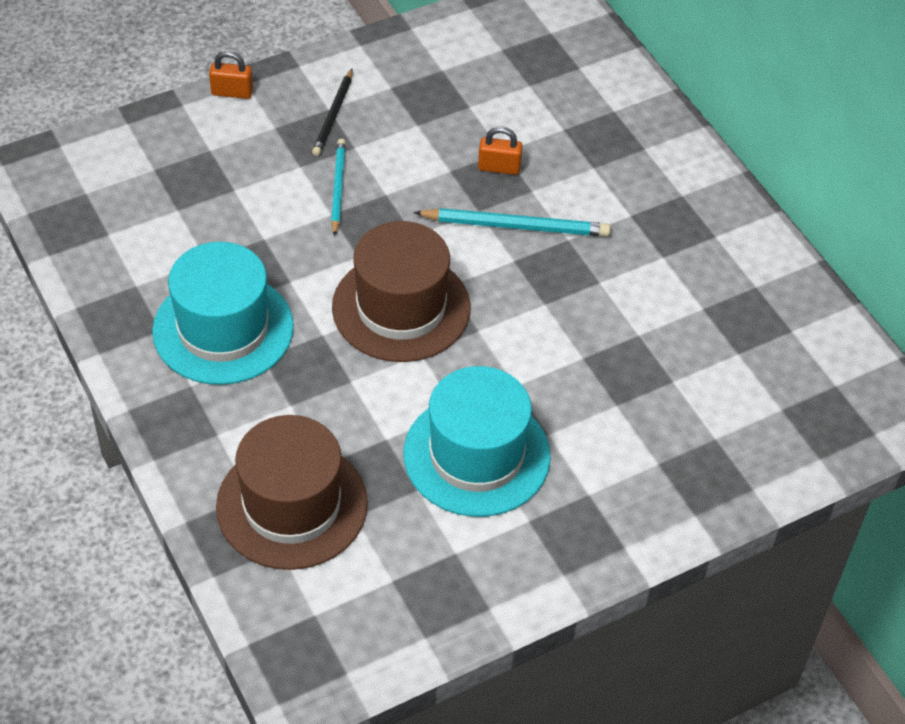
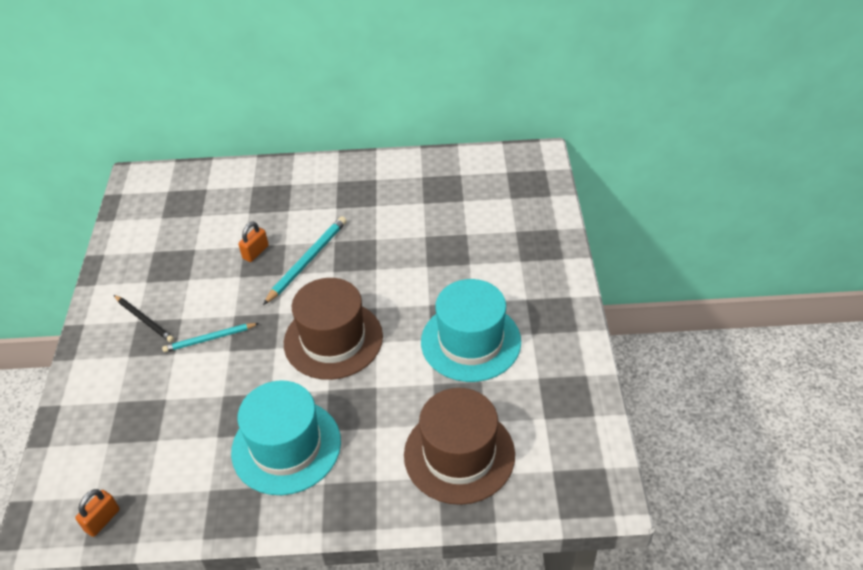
camera: 60 degrees left, 5 degrees down
(232, 92) = (75, 370): orange padlock -> orange padlock (102, 520)
(338, 188) = (209, 339): turquoise pencil -> turquoise pencil turned 45 degrees counterclockwise

